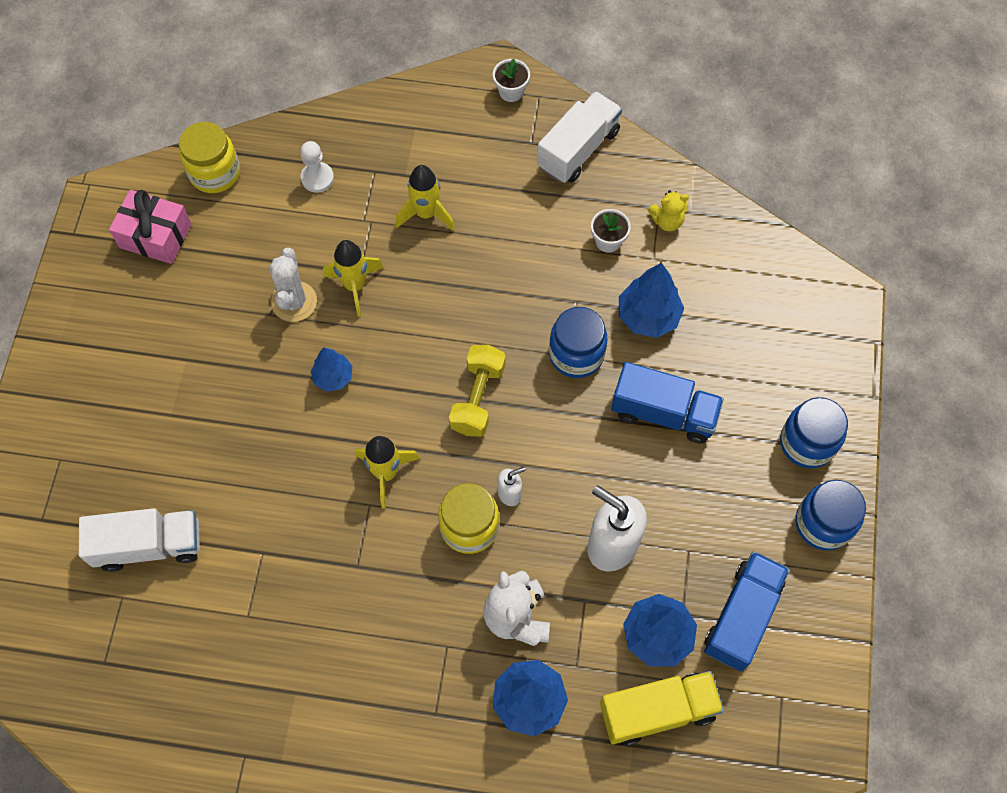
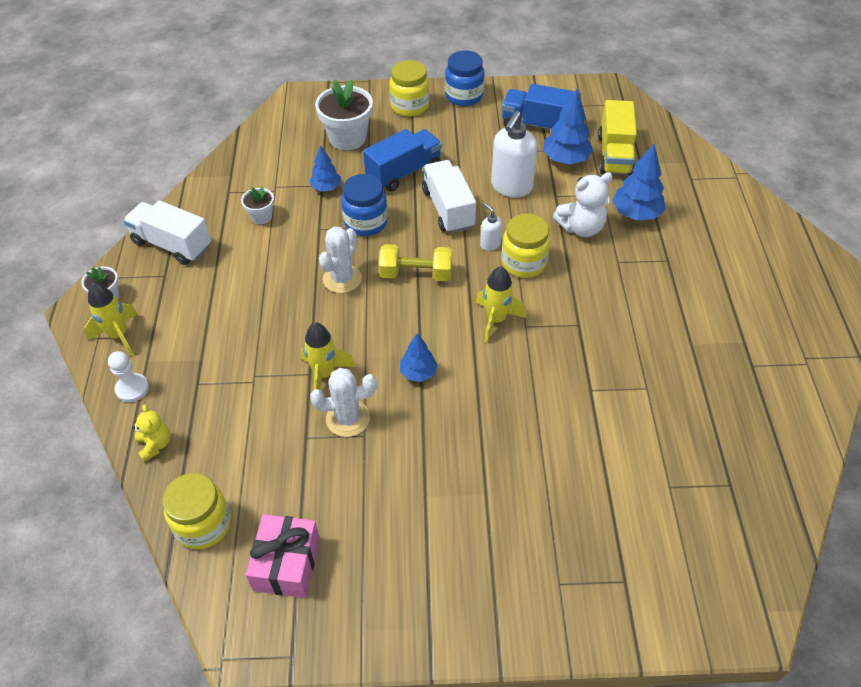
camera: 100 degrees left, 15 degrees down
(149, 545) = (615, 477): white truck -> white truck (448, 209)
(317, 178) = (207, 428): white pawn -> white pawn (132, 389)
(426, 214) = (243, 336): yellow rocket -> yellow rocket (119, 336)
(487, 317) = (342, 279): none -> white cactus
(648, 316) = (326, 188): blue tree -> blue tree, size x0.63
(657, 711) = (614, 155): yellow truck -> yellow truck turned 150 degrees counterclockwise
(663, 413) = (404, 172): blue truck -> blue truck turned 45 degrees clockwise
(667, 221) = (240, 186): yellow teddy bear -> yellow teddy bear (155, 445)
(744, 352) = (347, 138): none -> white flower pot
(807, 443) = (410, 106): blue jar -> yellow jar

